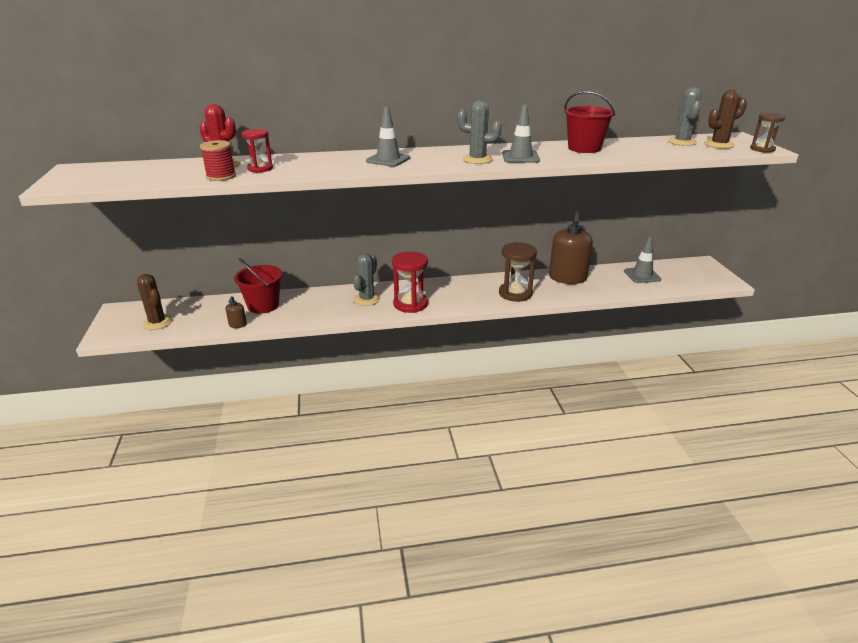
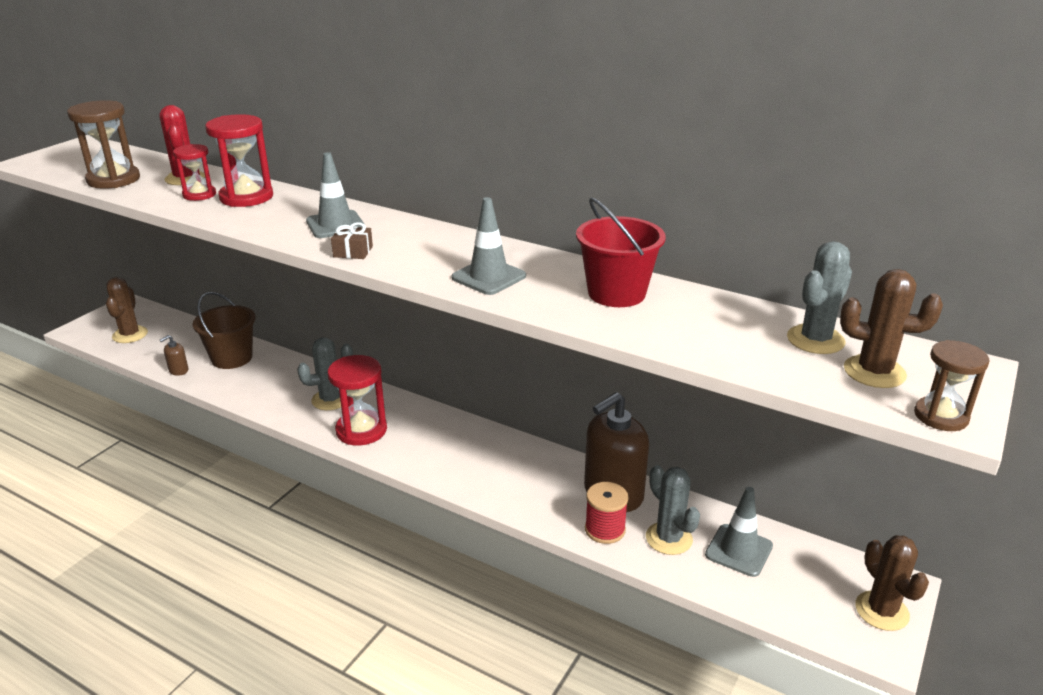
camera: 40 degrees right, 0 degrees up
(221, 176) = (148, 194): red spool -> red spool (605, 529)
(263, 305) = (232, 358): red bucket -> brown bucket
(296, 162) = (246, 197): none -> red hourglass
(430, 166) = (353, 252): none -> brown gift
(477, 159) = (428, 261): grey cactus -> grey cactus (669, 538)
(515, 293) = (502, 481): brown hourglass -> brown hourglass (113, 180)
(711, 272) = (881, 611): none -> brown cactus

